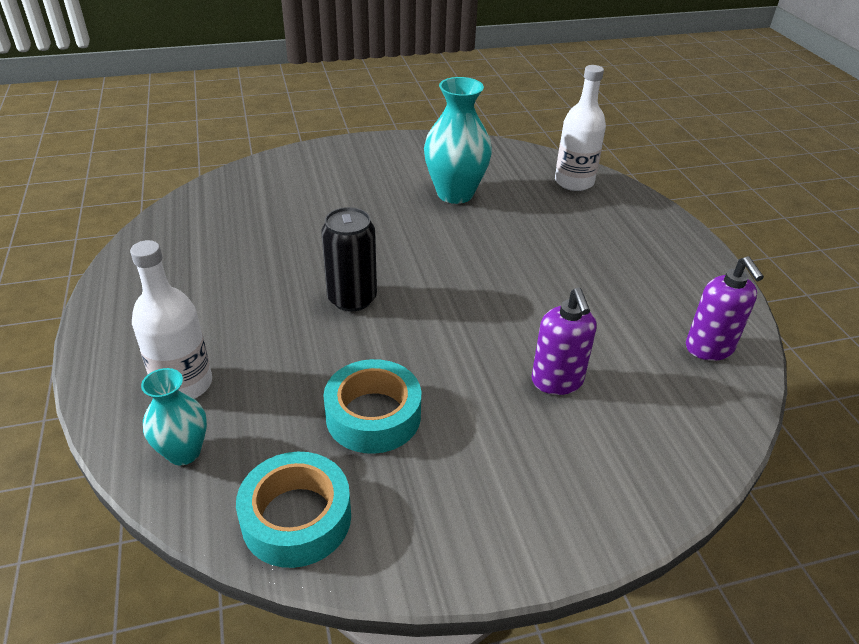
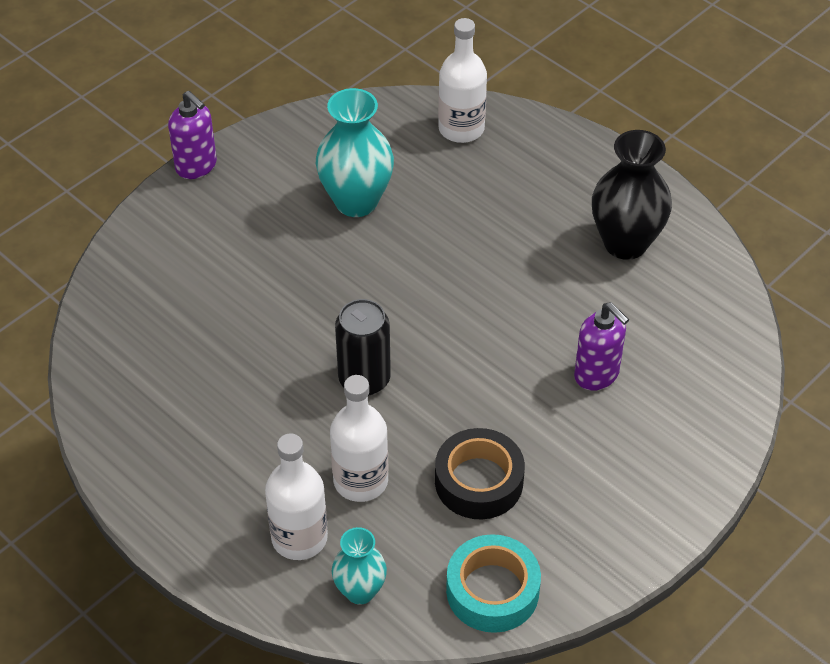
camera: 30 degrees left, 10 degrees up
(275, 366) = (360, 481): none -> white bottle
(373, 415) = (479, 481): turquoise tape -> black tape
(660, 297) = (625, 243): none -> black vase
(709, 348) = (693, 280): purple soap dispenser -> purple soap dispenser (196, 166)

